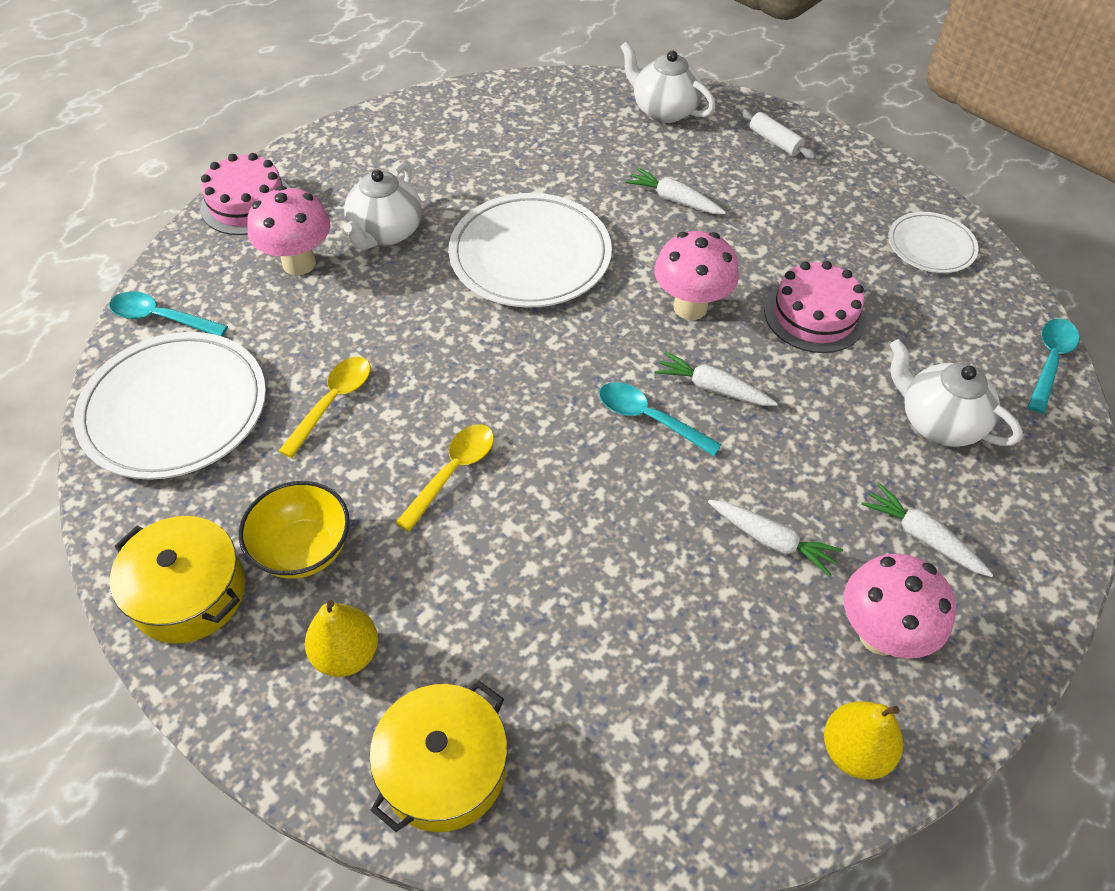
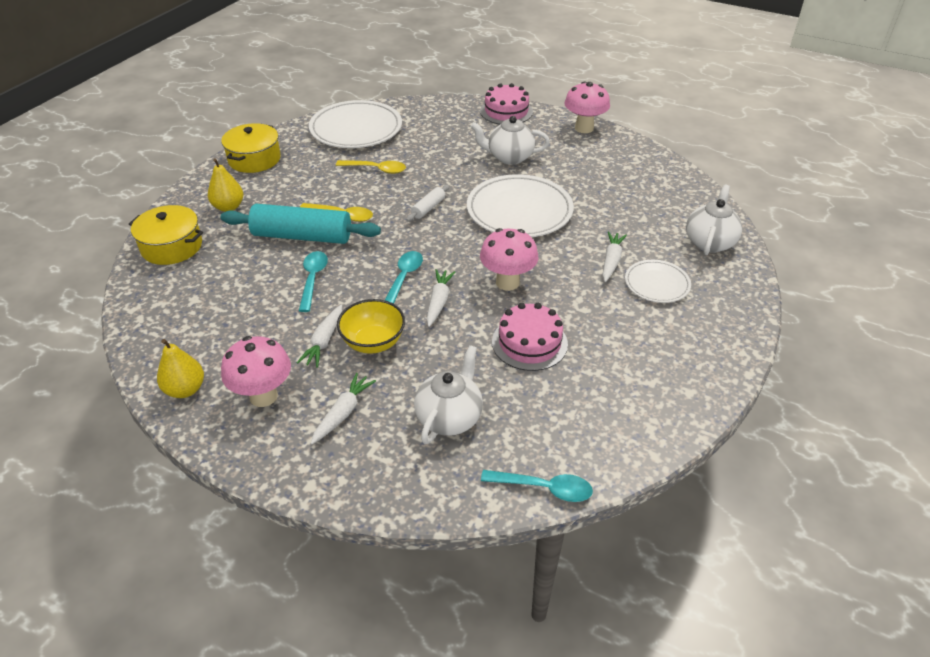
camera: 75 degrees right, 10 degrees down
(161, 318) = (412, 110): turquoise spoon -> turquoise spoon (313, 279)
(299, 263) = (469, 137): pink mushroom -> pink mushroom (584, 128)
(303, 549) = (283, 182): yellow bowl -> yellow bowl (373, 342)
(492, 538) = (302, 236): none -> turquoise rolling pin
(775, 141) = (717, 303): white rolling pin -> white rolling pin (428, 208)
(931, 246) = (646, 405): white plate -> white plate (657, 284)

